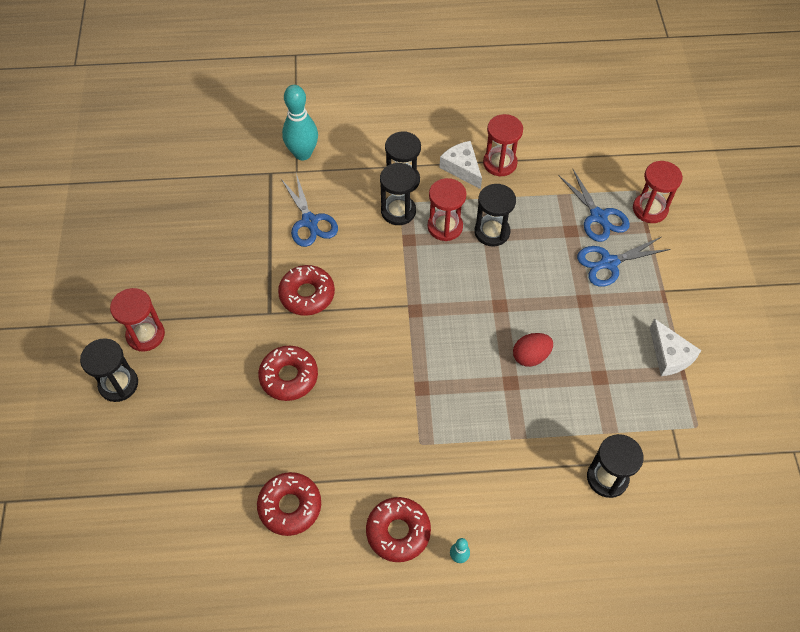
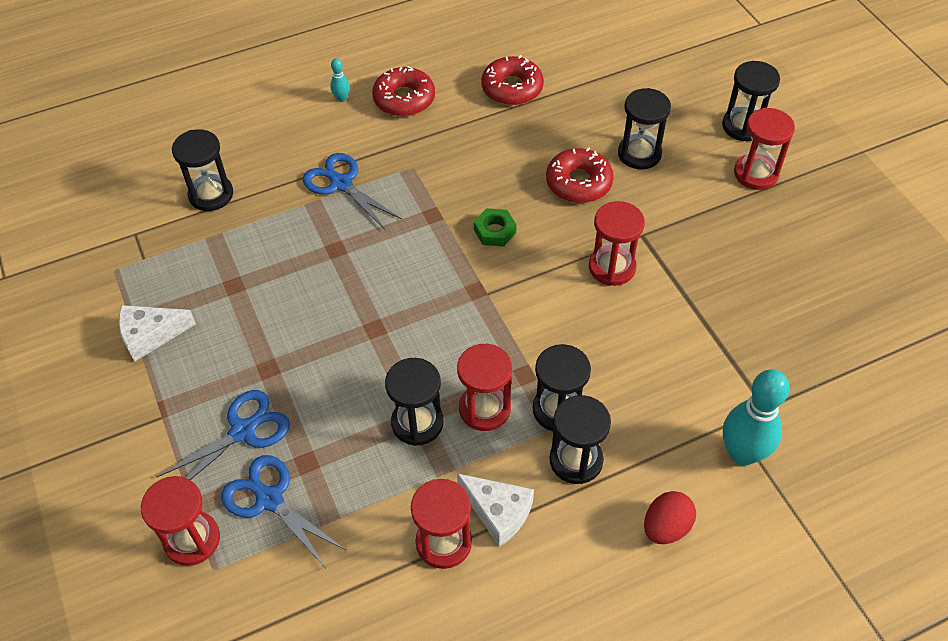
camera: 160 degrees right, 5 degrees down
(222, 387) = (639, 154): none -> black hourglass
(307, 294) = (612, 267): red donut -> red hourglass
(310, 221) = (666, 356): blue scissors -> blue scissors (341, 184)
(378, 355) = (494, 231): none -> green nut
(530, 356) = (320, 283): red egg -> red egg (666, 527)
(669, 355) = (150, 335): white cheese -> white cheese turned 60 degrees counterclockwise

